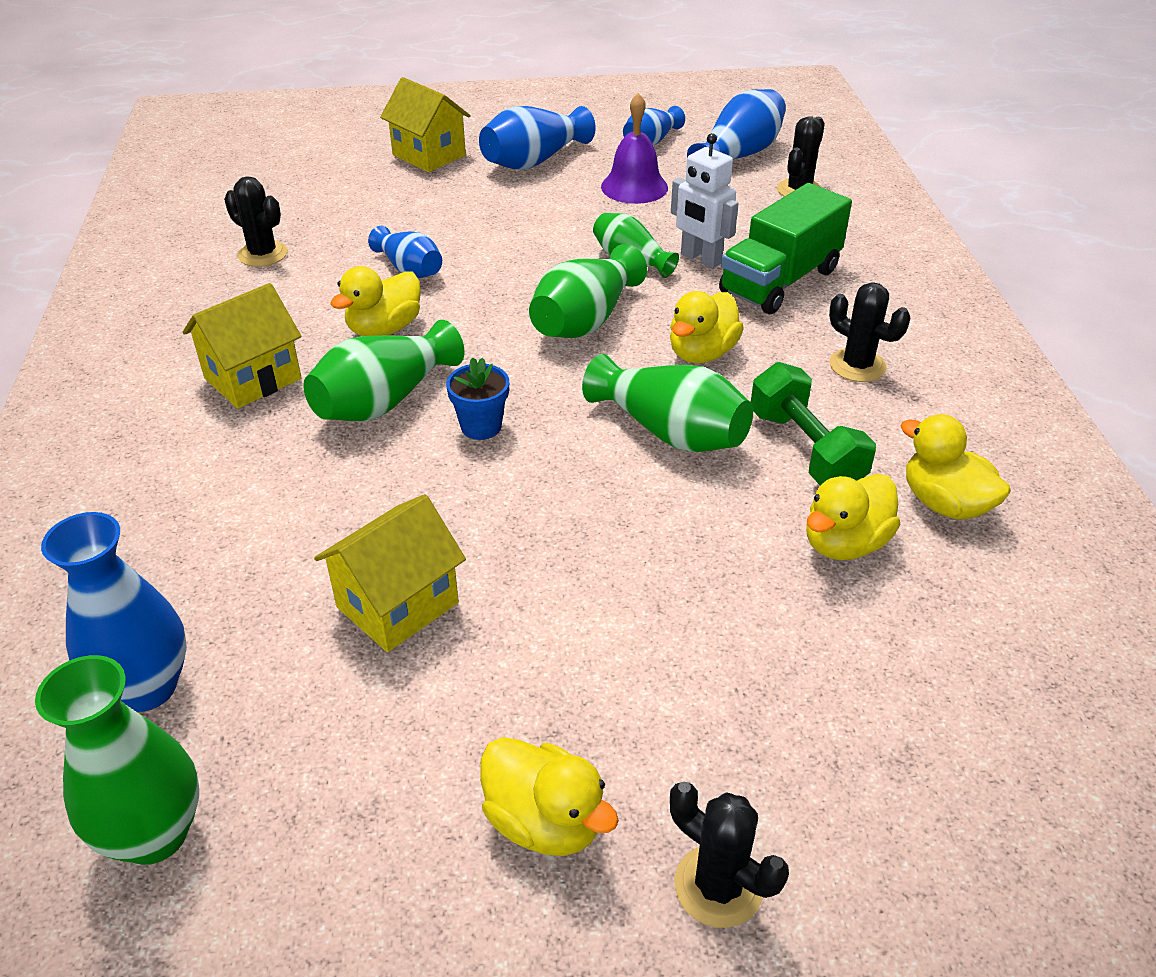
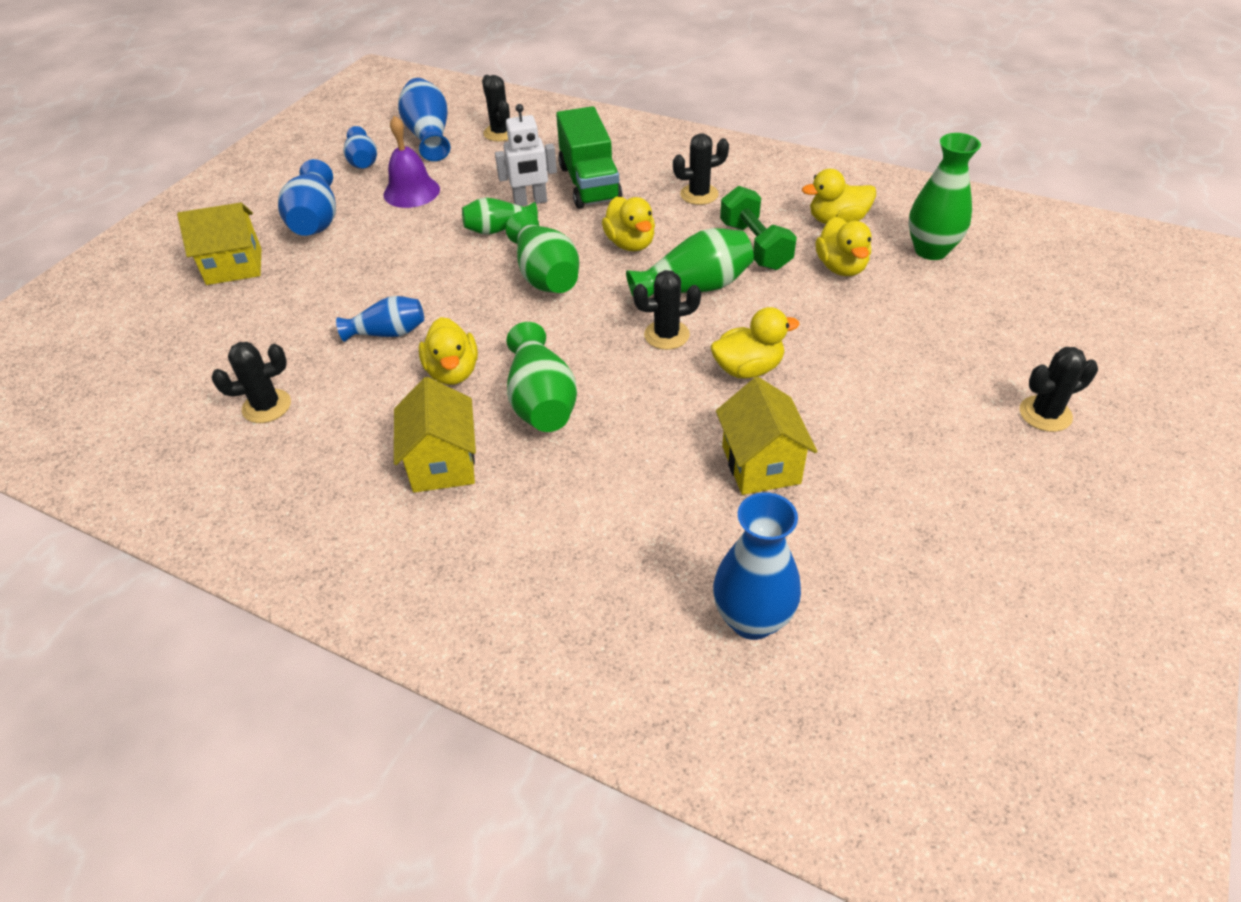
camera: 55 degrees left, 5 degrees up
(154, 834) = (889, 647): green vase -> green vase (931, 250)
(481, 426) = (615, 364): blue flower pot -> none
(544, 821) = (972, 462): yellow duck -> yellow duck (748, 369)
(564, 444) = (666, 335): none -> black cactus
(805, 449) = (755, 246): green dumbbell -> green dumbbell turned 60 degrees clockwise

